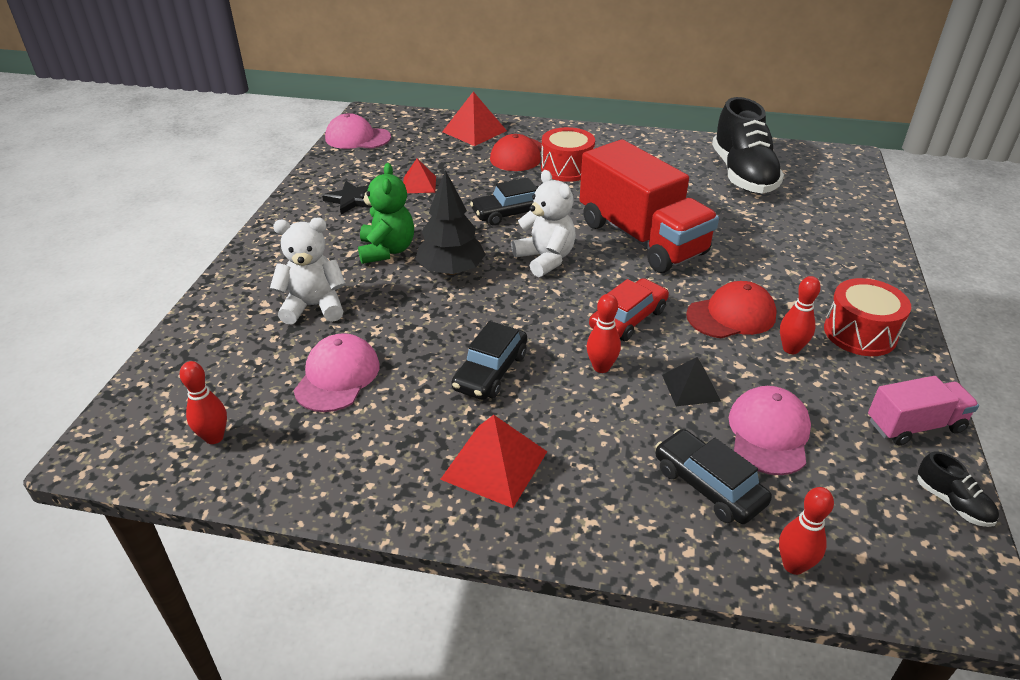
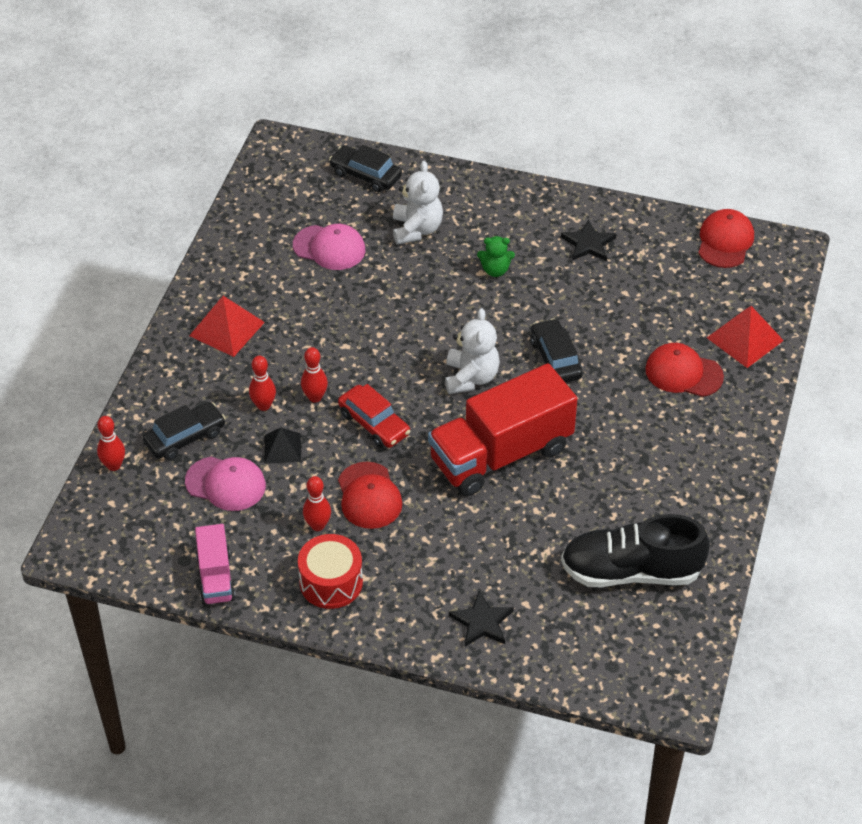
camera: 95 degrees right, 10 degrees up
(214, 437) = (279, 193): red bowling pin -> red bowling pin (263, 405)
(357, 138) = (725, 241): pink cap -> red cap
(387, 250) = (495, 270): green teddy bear -> green teddy bear, size x0.63
(419, 184) = (617, 291): red pyramid -> none
(451, 270) = (459, 312): black tree -> none
(490, 371) = (321, 331): black car -> black car (366, 175)
(545, 259) = (471, 377): white teddy bear -> white teddy bear turned 60 degrees counterclockwise
(566, 168) = (649, 412): red drum -> none
(843, 241) = (482, 622): none -> black star
(952, 502) = (141, 569): black shoe -> none

